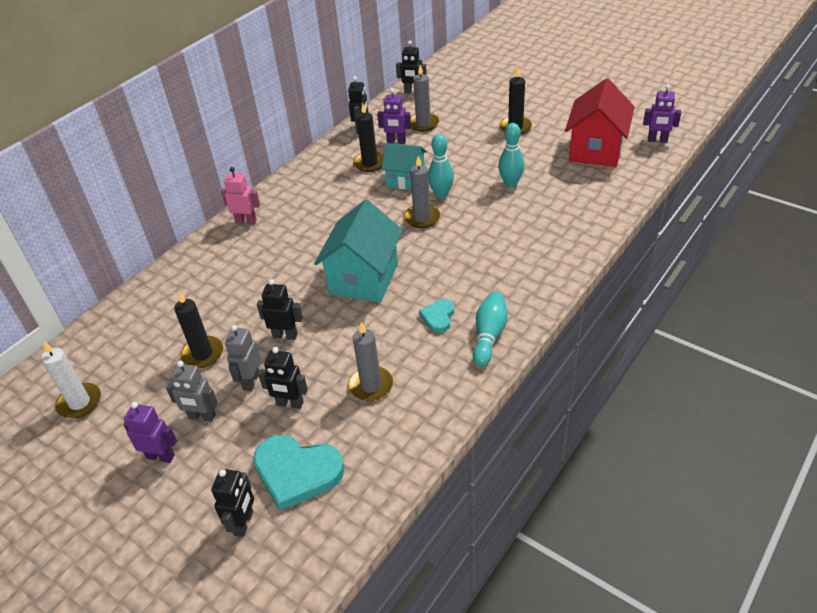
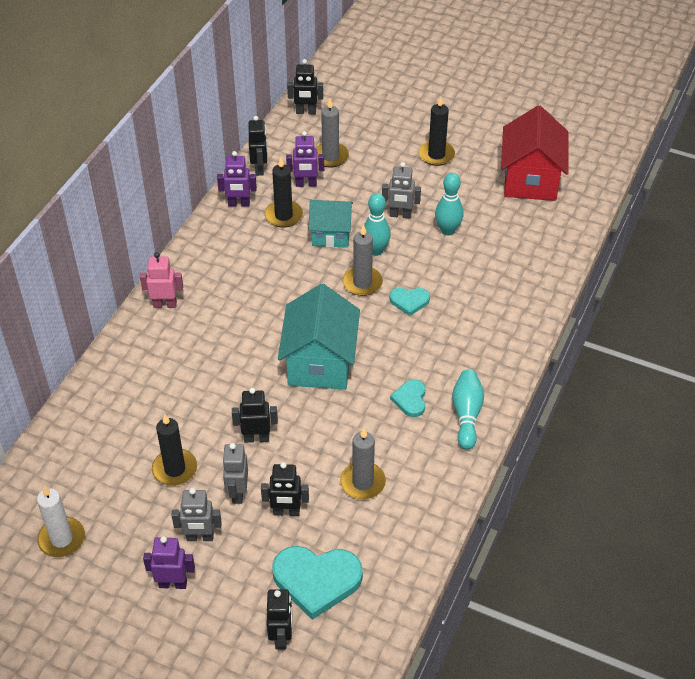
camera: 15 degrees left, 5 degrees up
(460, 236) = (409, 301): none -> turquoise heart
(471, 169) = (400, 215): none -> grey robot
(657, 140) = (593, 162): purple robot -> purple robot (239, 204)

